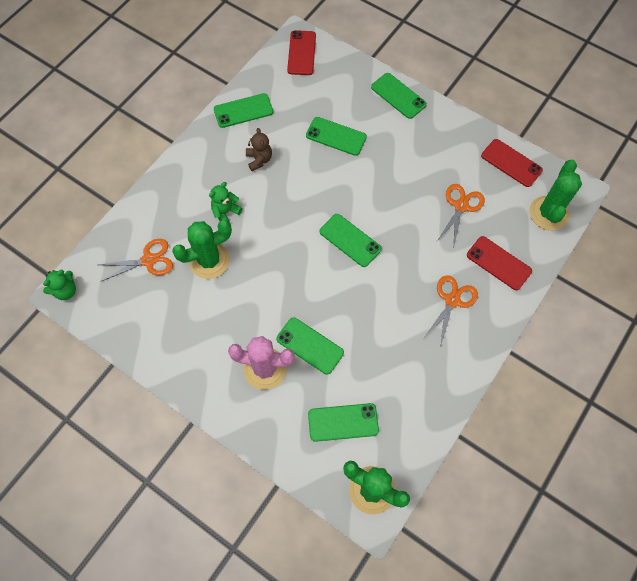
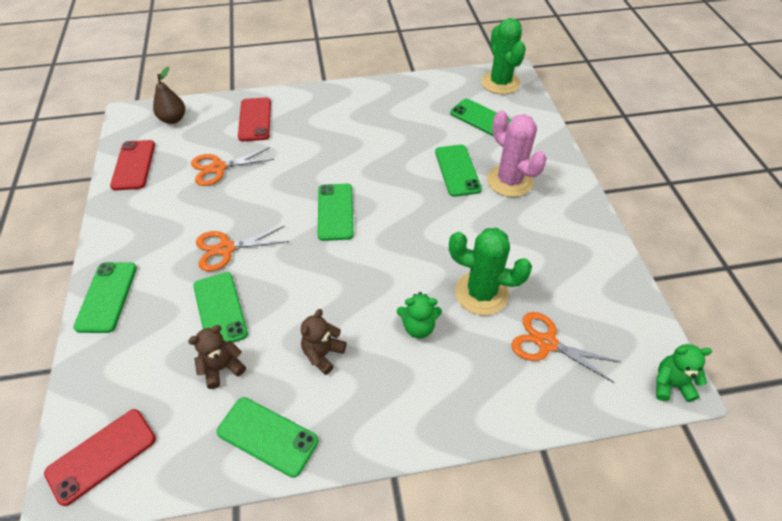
camera: 135 degrees left, 15 degrees down
(298, 116) = (222, 368): none -> brown teddy bear
(452, 300) = (319, 124): orange scissors -> orange scissors (226, 248)
(548, 213) = (173, 119): green cactus -> brown pear

